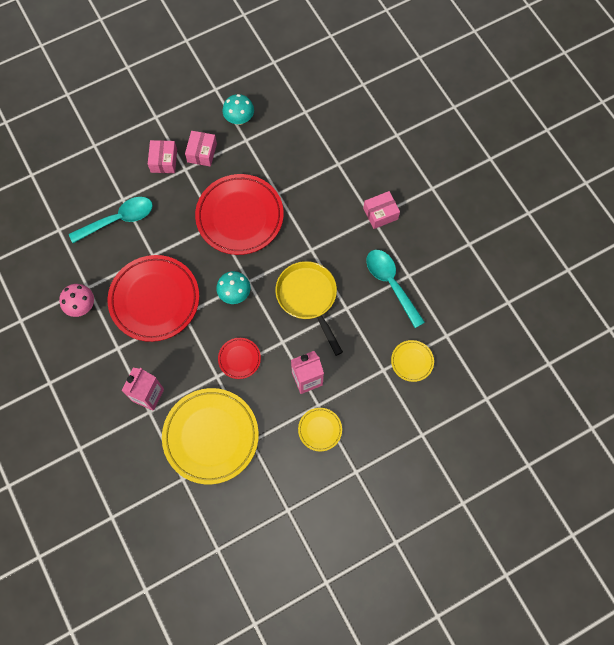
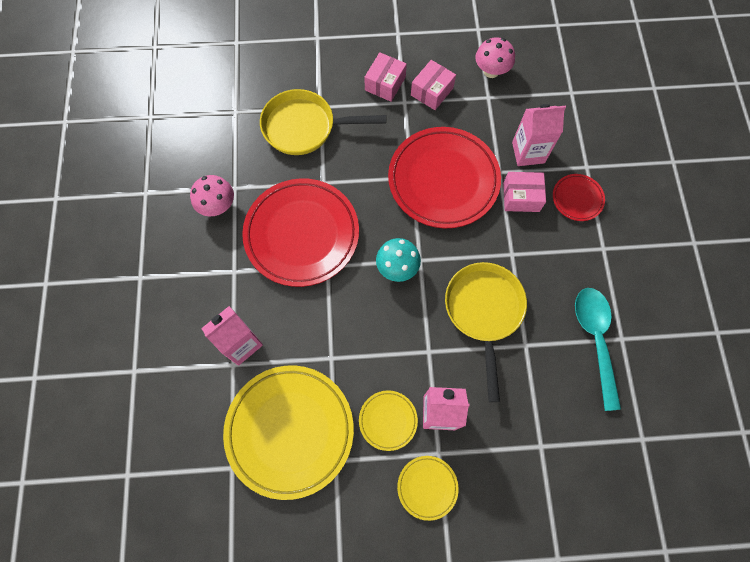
camera: 25 degrees right, 0 degrees up
(118, 219) = (305, 127): turquoise spoon -> yellow pan
(239, 119) = (491, 71): turquoise mushroom -> pink mushroom
(239, 359) = (367, 349): red plate -> red plate (577, 199)
(292, 170) = (528, 152): none -> pink carton
(380, 214) = (616, 247): pink box -> pink box (521, 197)
(412, 361) = (583, 453): yellow plate -> yellow plate (388, 420)

